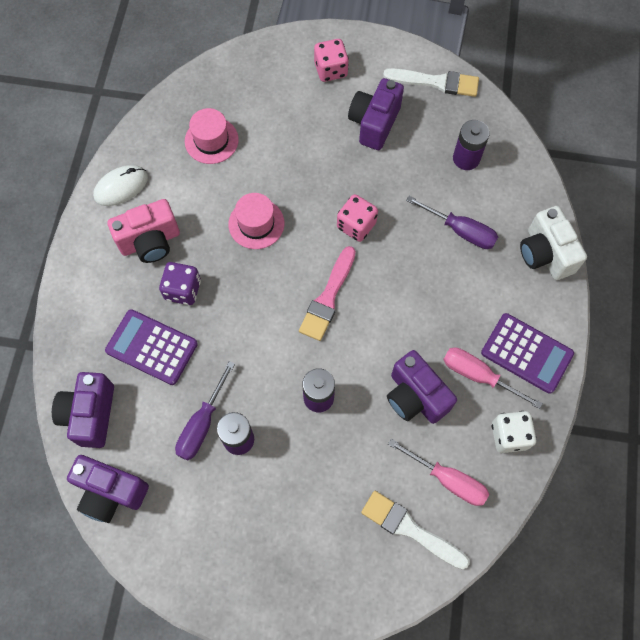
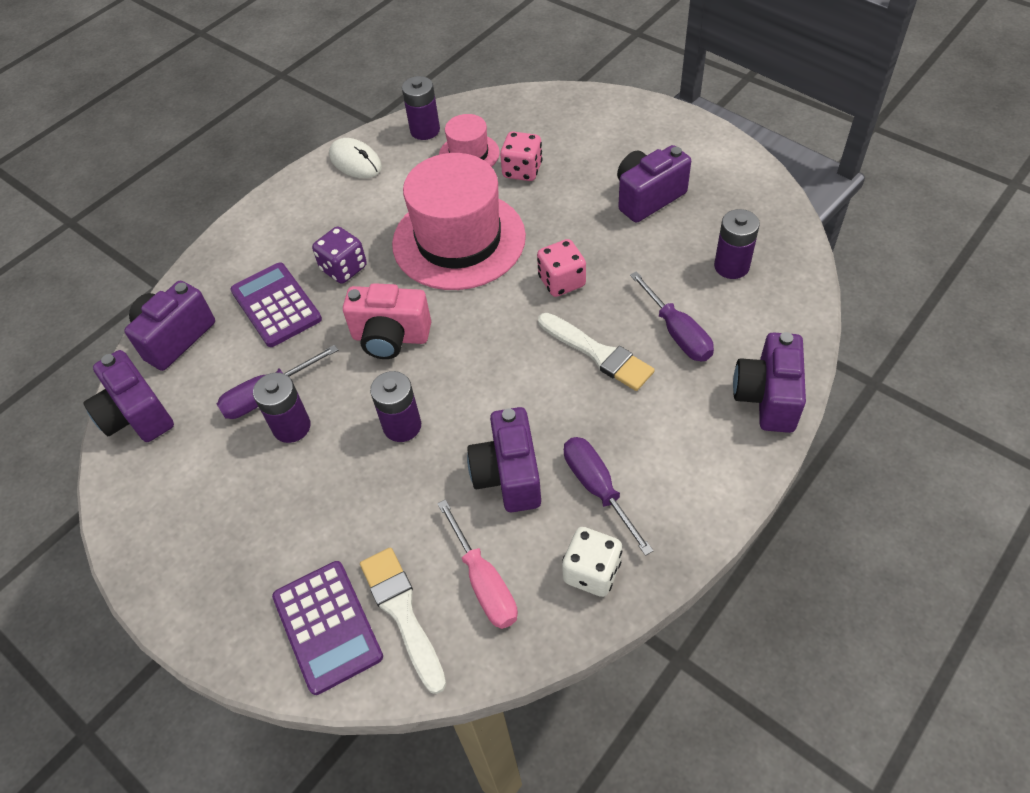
camera: 35 degrees right, 15 degrees down
(121, 187) = (355, 162): white mouse -> white mouse turned 45 degrees clockwise
(150, 241) = (346, 216): pink camera -> pink camera (390, 337)
(159, 131) = (425, 130): none -> purple battery
(256, 224) = (459, 240): pink hat -> pink hat, size x2.02
(328, 297) = (482, 336): pink brush -> none
(331, 70) = (634, 136): pink dice -> pink dice (522, 170)
(436, 82) = (744, 184): white brush -> white brush (598, 353)
(478, 376) = (598, 489): pink screwdriver -> purple screwdriver
(526, 353) = (674, 492): purple calculator -> purple calculator (327, 626)
(545, 254) = (767, 397): white camera -> purple camera

